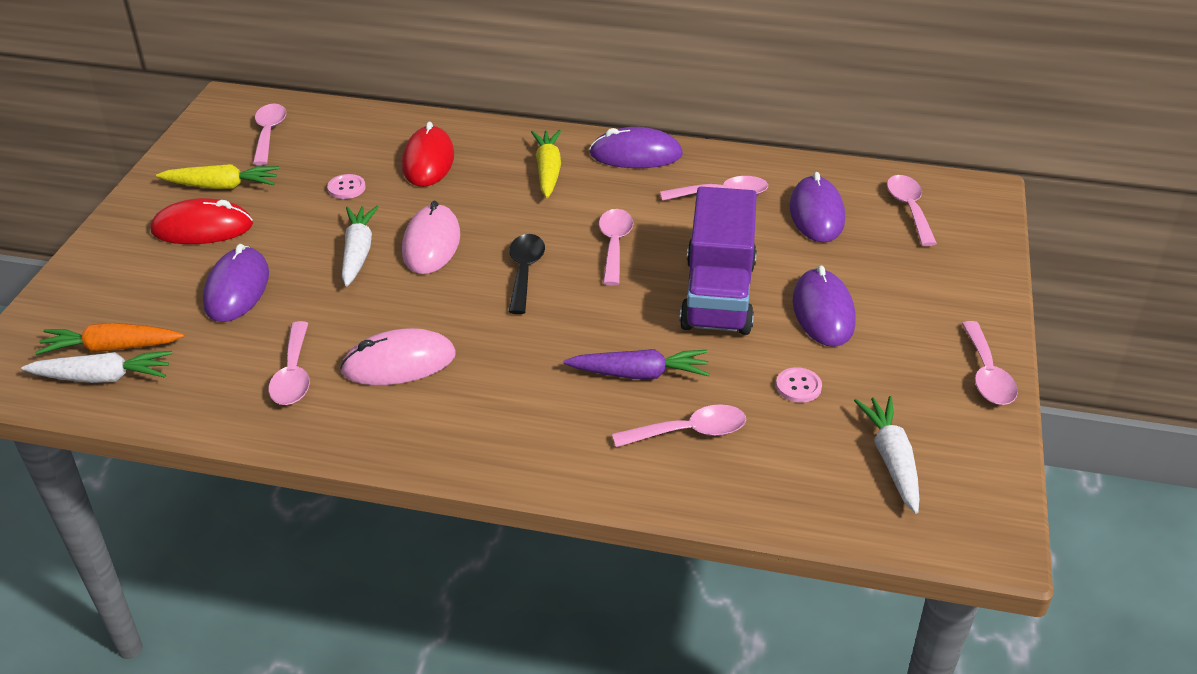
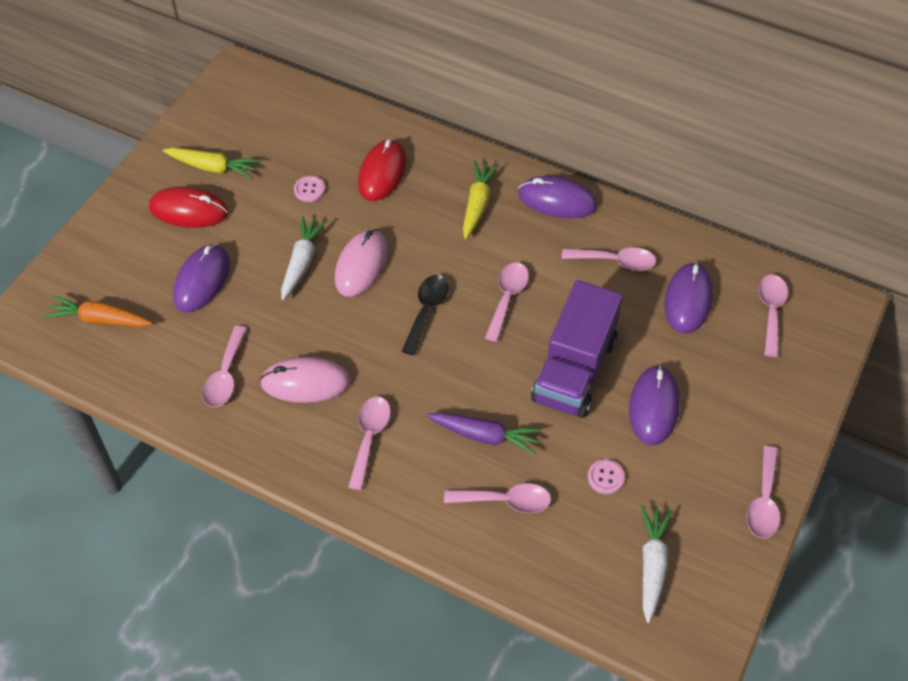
camera: 15 degrees right, 15 degrees up
(103, 377) = (89, 346): white carrot -> none
(269, 133) = (262, 115): pink spoon -> pink spoon (369, 437)

